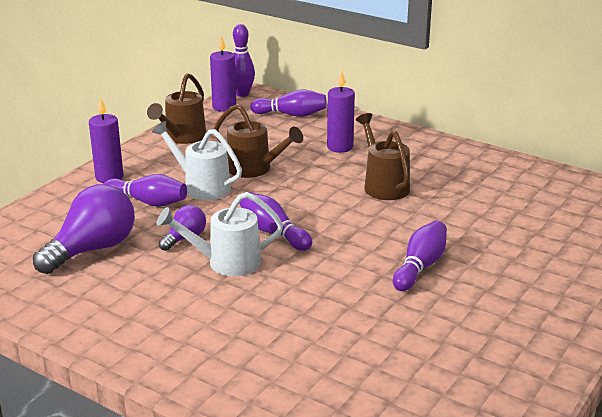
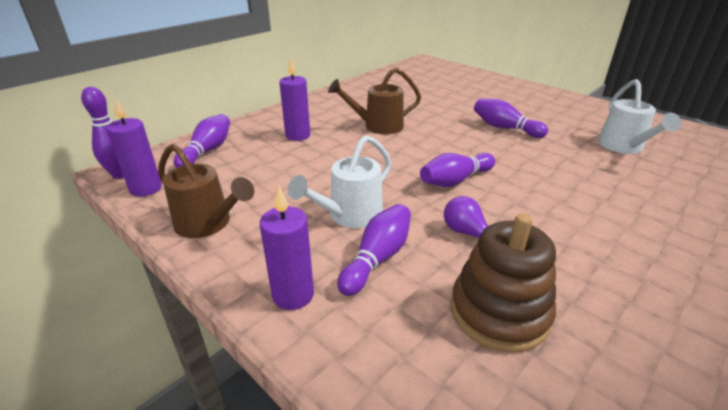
camera: 80 degrees left, 5 degrees up
(92, 249) = (499, 312): purple light bulb -> brown stacking toy
(225, 263) = (514, 210): white watering can -> white watering can (624, 147)
(255, 169) = (322, 180): brown watering can -> none

